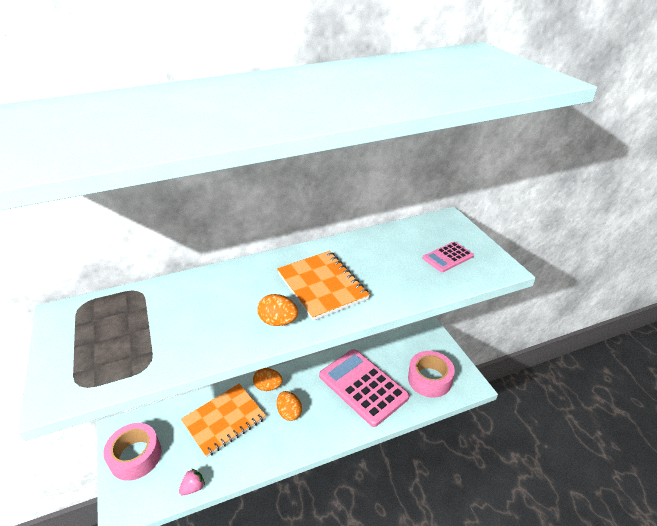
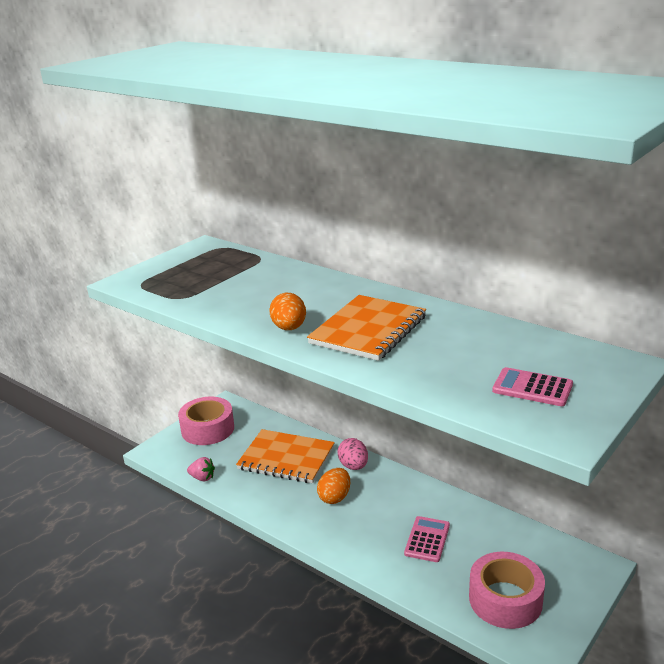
camera: 60 degrees right, 10 degrees down
(268, 386) = (353, 466): orange egg -> pink egg
(363, 386) = (427, 539): pink calculator -> pink calculator, size x0.46

